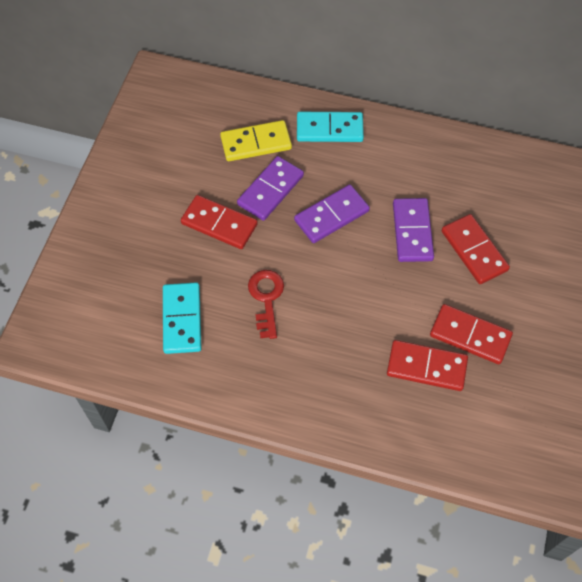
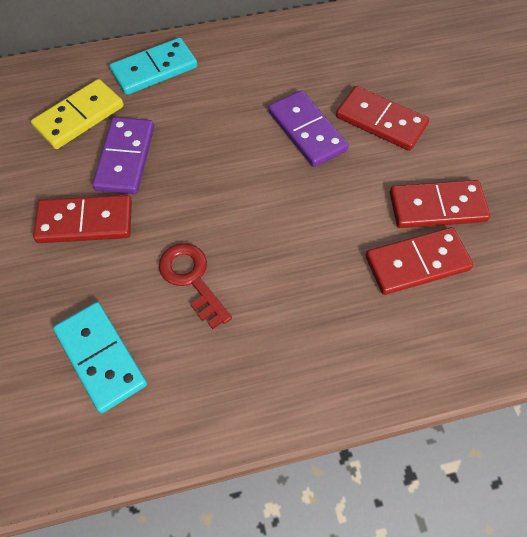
camera: 30 degrees left, 0 degrees up
(331, 215) = (211, 154): purple domino -> none

